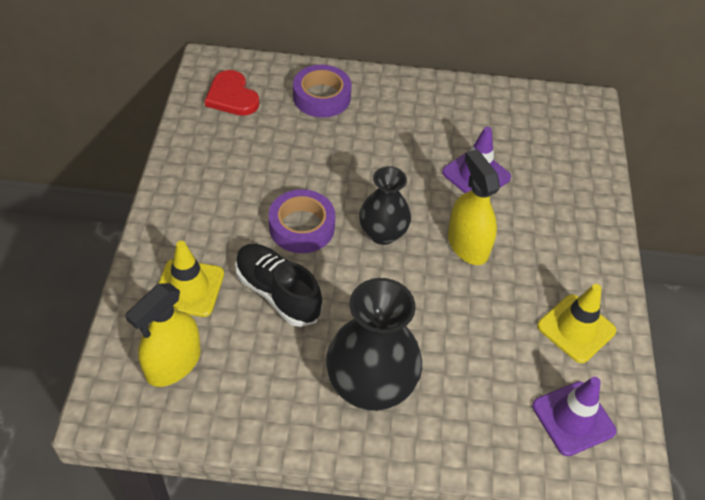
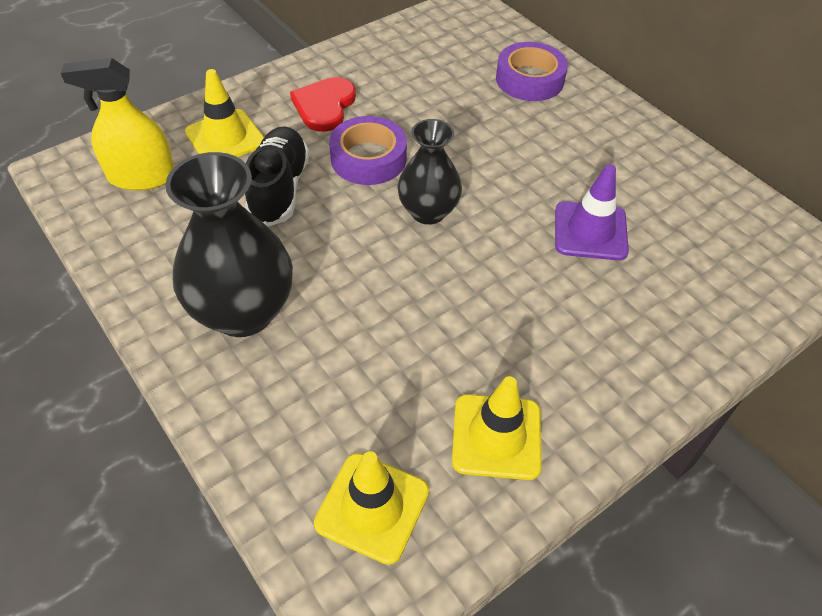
camera: 50 degrees right, 0 degrees up
(232, 96) = (453, 35): red heart -> red heart (324, 106)
(467, 245) = (493, 279): yellow spray bottle -> none
(573, 418) = (372, 507): purple traffic cone -> yellow traffic cone

